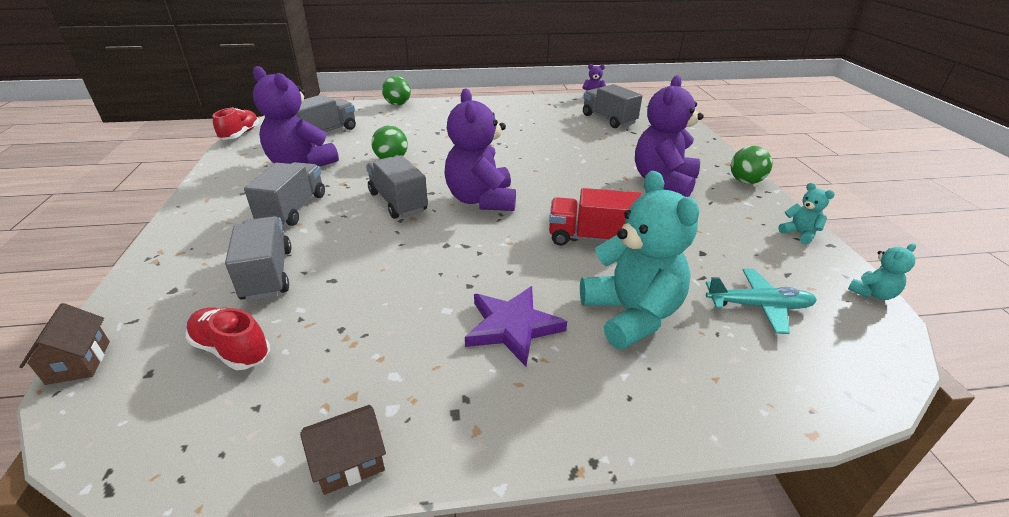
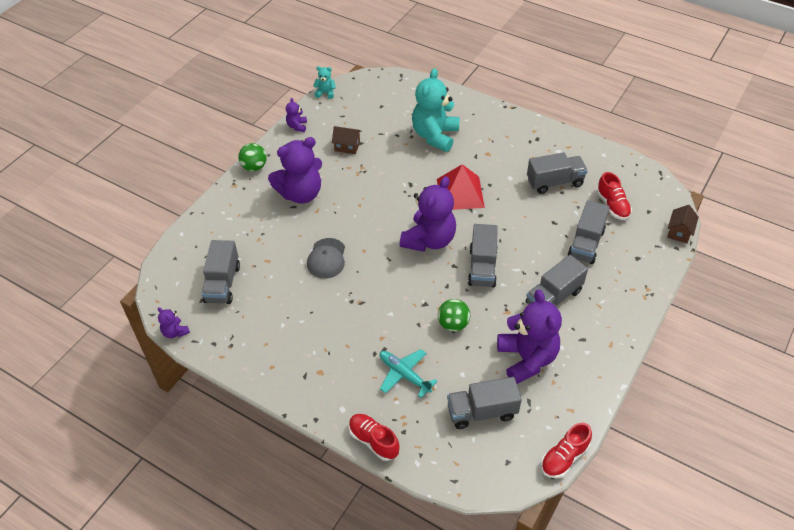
camera: 140 degrees left, 15 degrees up
(349, 462) = (580, 142): brown house -> brown house (347, 146)
(363, 339) = (555, 182): none -> grey truck
(397, 104) = (373, 441): green ball -> red shoe
(499, 256) = (460, 193): none -> red pyramid
(512, 327) = (489, 156): purple star -> none
(558, 155) = (326, 258): none -> grey cap
(591, 238) = (400, 178): red truck -> none
(758, 306) = (379, 112): turquoise plane -> turquoise plane (404, 375)
(799, 234) = (297, 126): turquoise teddy bear -> purple teddy bear

